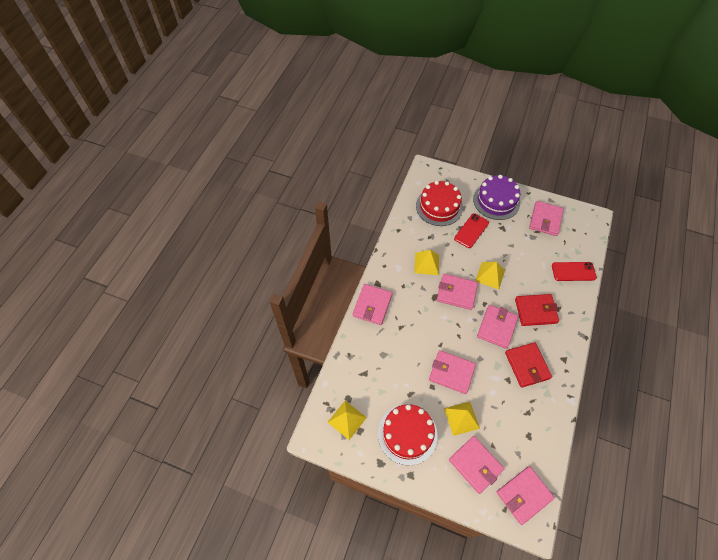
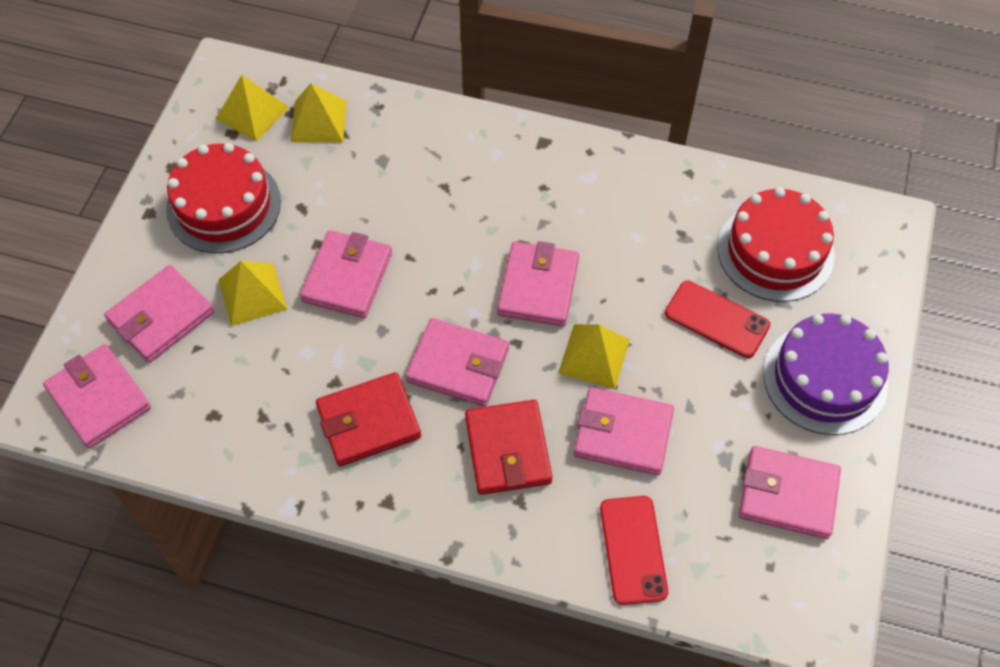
camera: 85 degrees right, 0 degrees up
(372, 305) = (490, 136): pink wallet -> pink wallet (623, 434)
(426, 263) = (607, 229): yellow pyramid -> yellow pyramid (318, 121)

